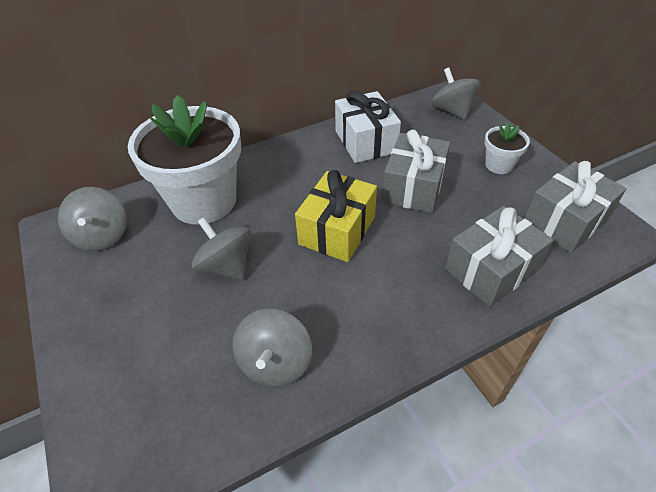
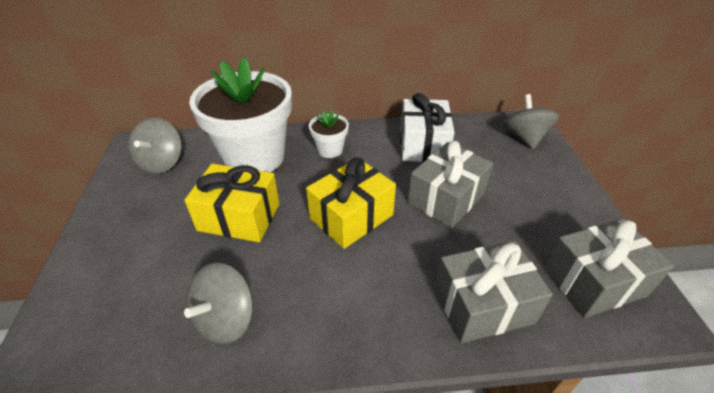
camera: 20 degrees right, 5 degrees down
(226, 265) = (239, 217): grey spinning top -> yellow gift
(499, 165) = (547, 202): white flower pot -> white flower pot (330, 150)

